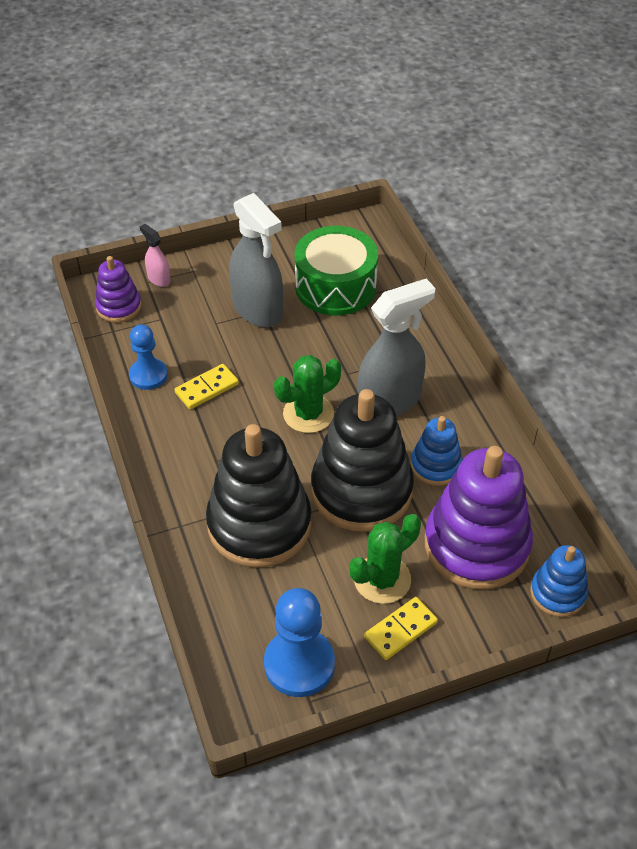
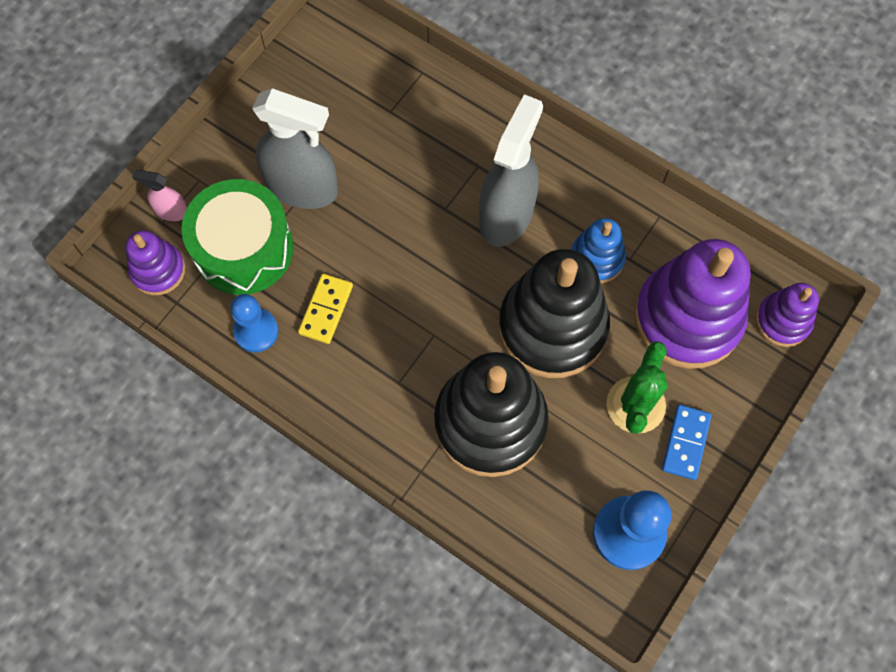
camera: 35 degrees left, 20 degrees up
(308, 414) = (443, 276): green cactus -> none
(335, 286) = (357, 113): green drum -> green drum (243, 248)
(400, 630) = (685, 443): yellow domino -> blue domino
(558, 593) = (783, 321): blue stacking toy -> purple stacking toy

